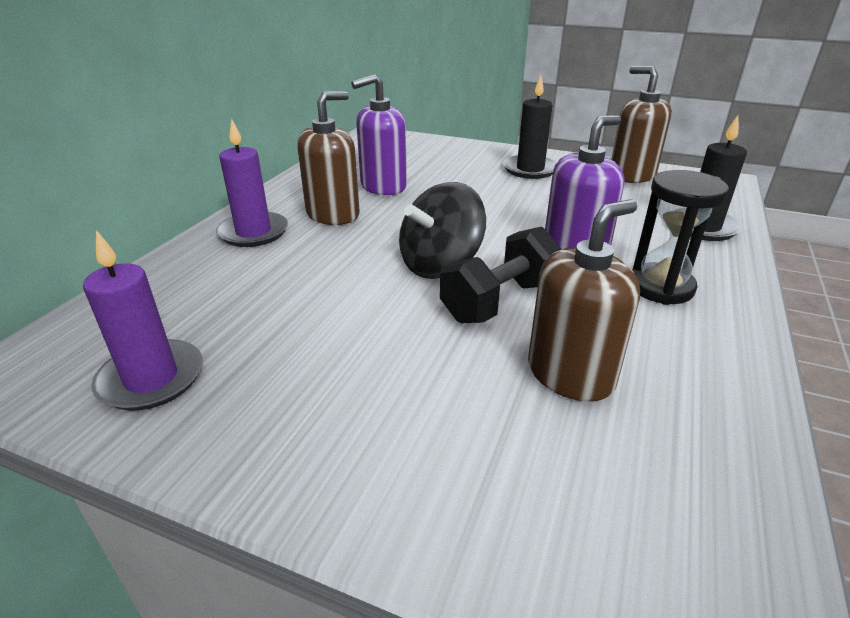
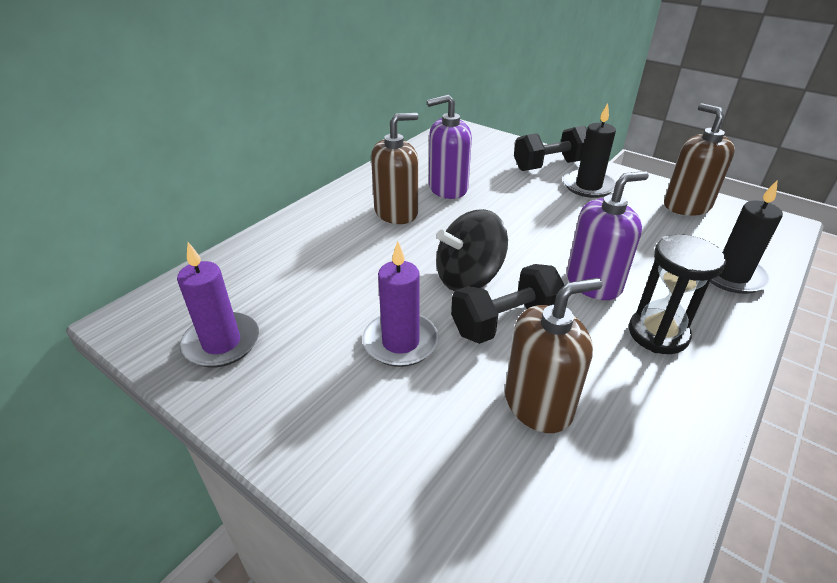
camera: 15 degrees right, 5 degrees up
(253, 232) = (328, 221): purple candle -> purple candle (400, 342)
(483, 156) = (549, 166): none -> black dumbbell

